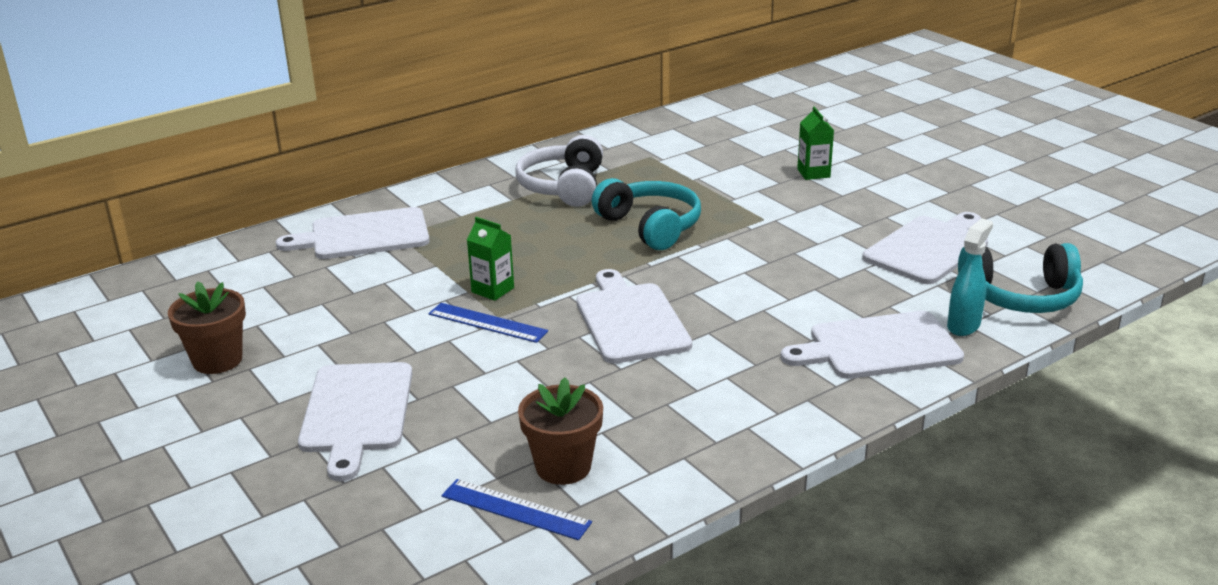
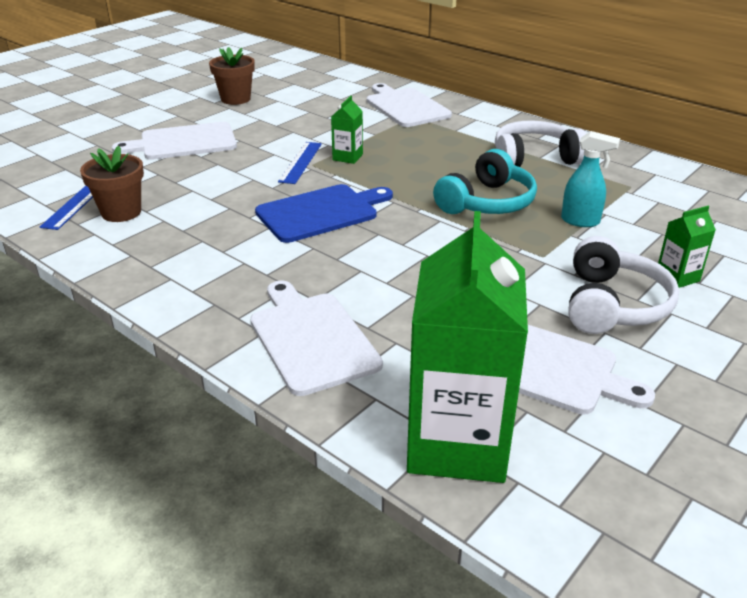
camera: 75 degrees right, 5 degrees up
(630, 320) = (321, 212): white cutting board -> blue cutting board
(848, 206) = (613, 305): none -> white headphones
(963, 326) = (371, 395): turquoise spray bottle -> turquoise spray bottle (580, 221)
(1021, 297) = (457, 443): turquoise headphones -> green carton

